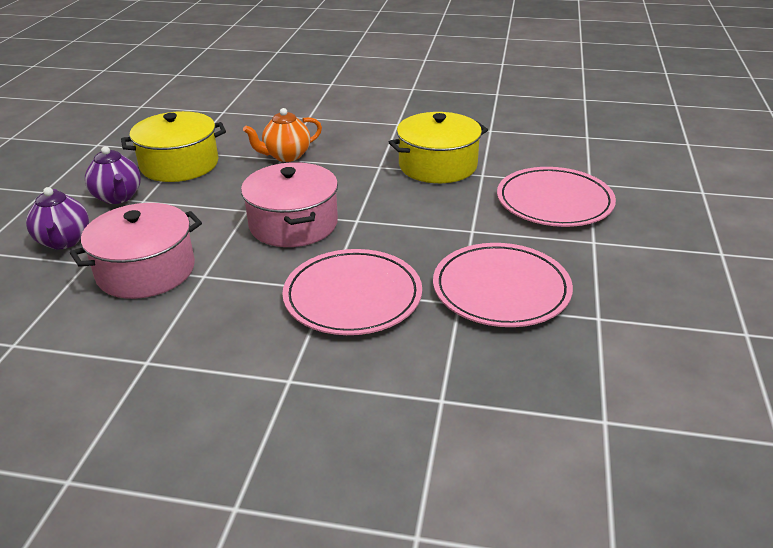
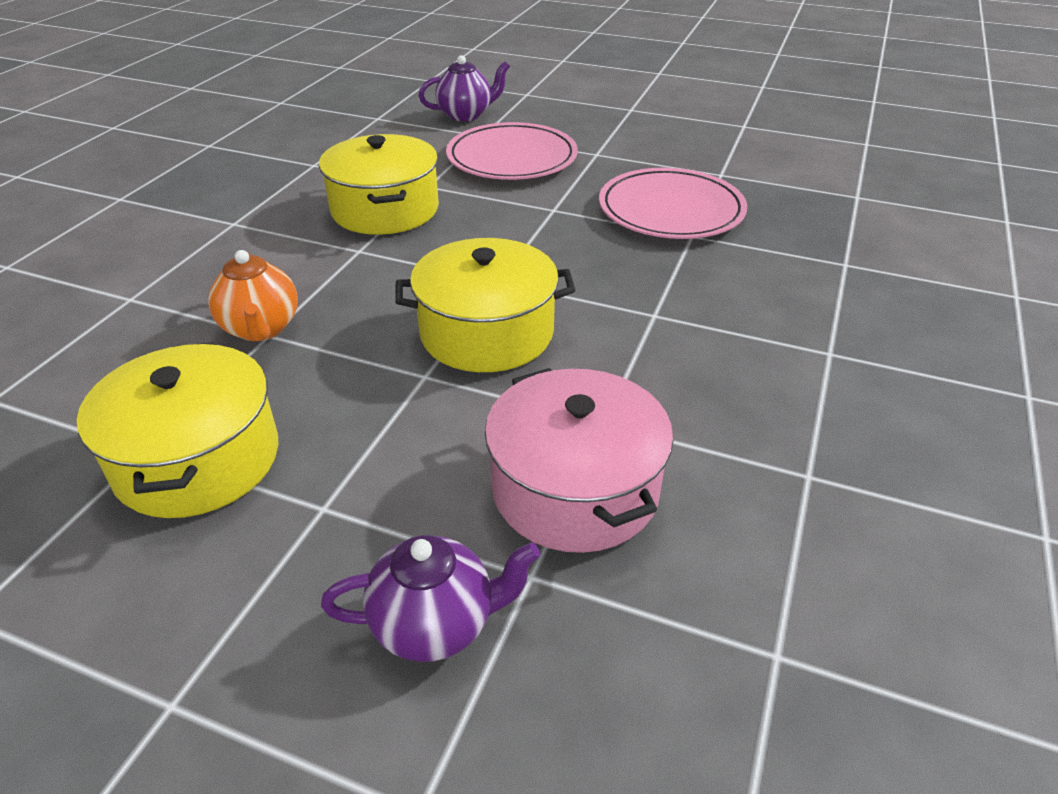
camera: 80 degrees left, 5 degrees up
(118, 197) = (286, 549): purple teapot -> purple teapot (466, 115)
(293, 224) = (486, 333): pink pot -> yellow pot
(352, 296) = (672, 298): pink plate -> none

